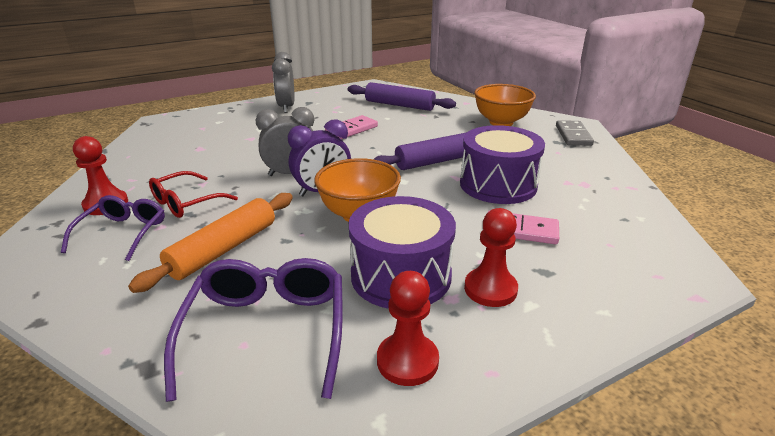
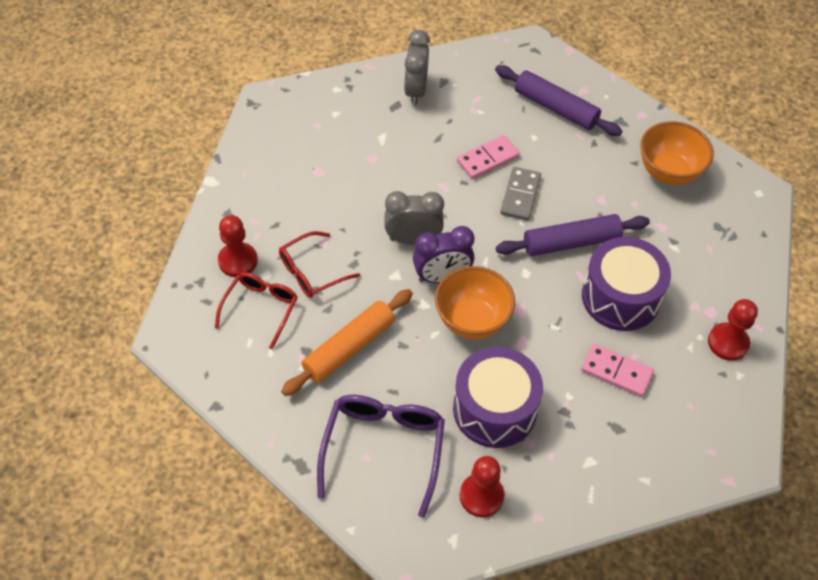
camera: 10 degrees right, 25 degrees up
(123, 233) = (260, 309): purple glasses -> red glasses
(490, 289) = (564, 439): red pawn -> red pawn (728, 342)
(573, 135) = (743, 217): grey domino -> grey domino (520, 195)

